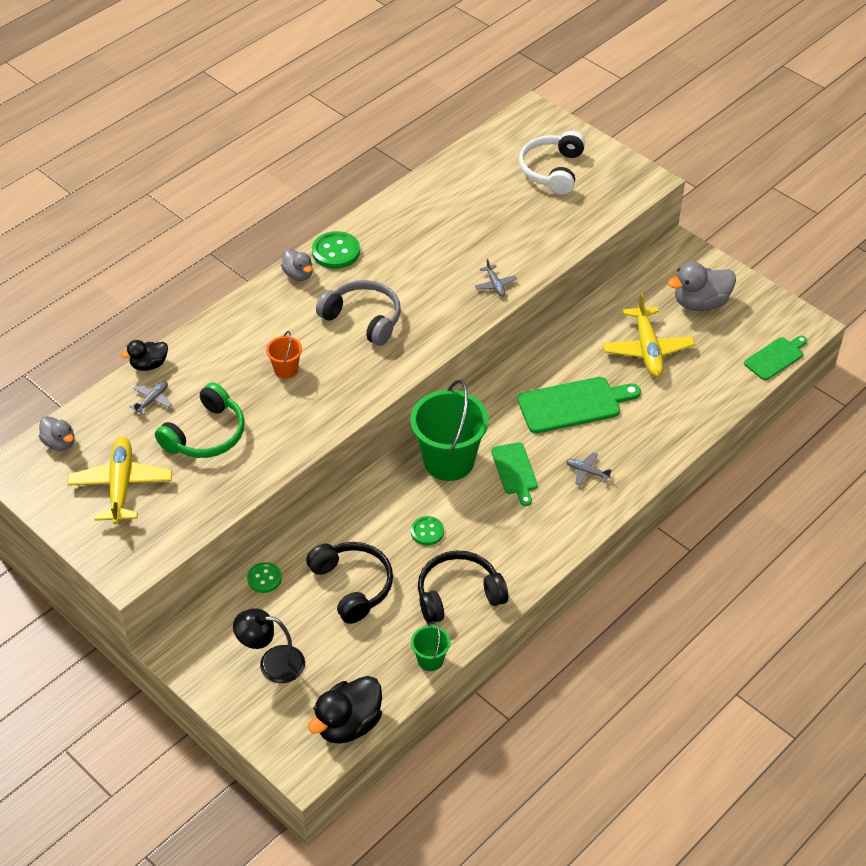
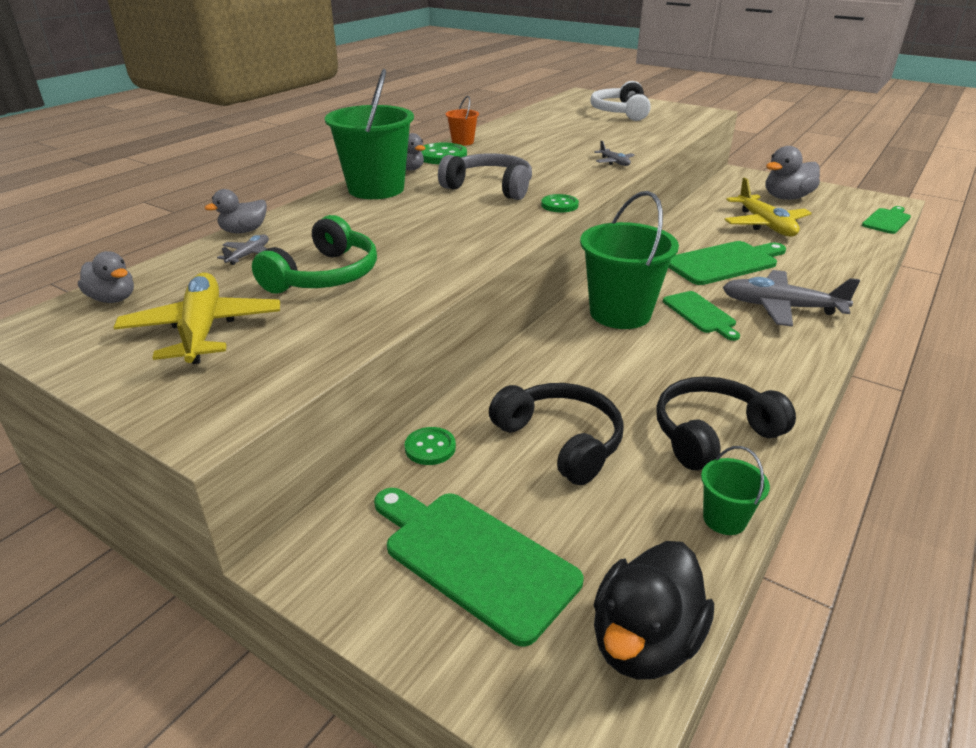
camera: 10 degrees left, 15 degrees down
(149, 365) = (244, 231): black duck -> grey duck
(263, 309) = (376, 189): none -> green bucket
(272, 663) = (474, 558): black lamp -> green cutting board
(286, 369) = (415, 222): orange bucket -> orange bucket (462, 142)
(427, 531) = (631, 375): green button -> green button (559, 205)
(587, 472) = (780, 307): grey plane -> grey plane, size x2.15

